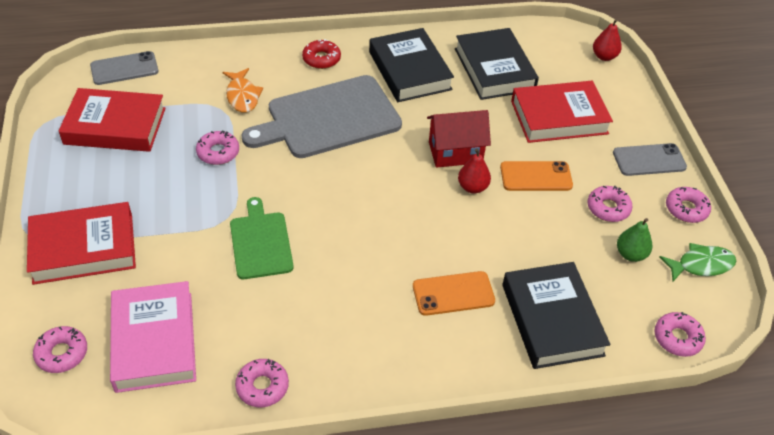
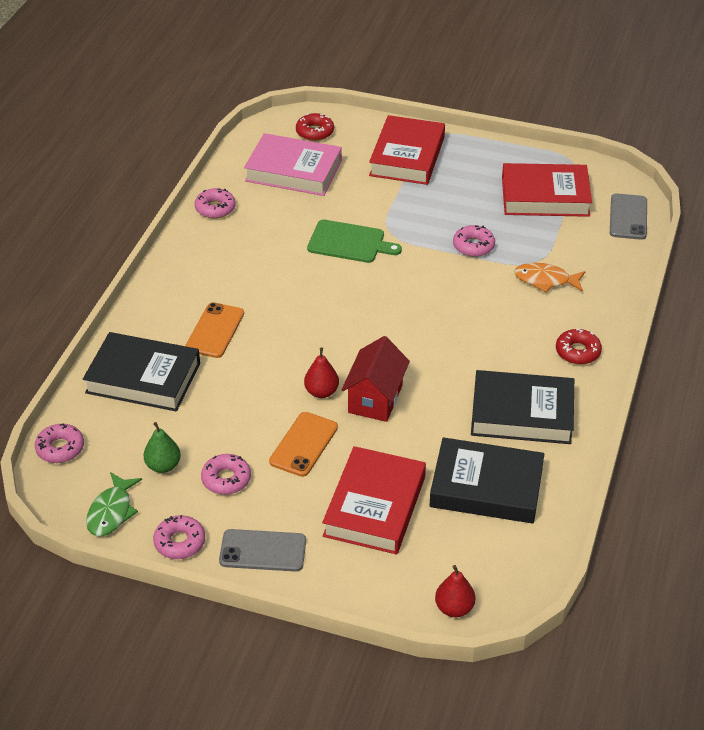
camera: 120 degrees right, 5 degrees down
(62, 353) = (315, 132): pink donut -> red donut
(115, 126) = (545, 196): red book -> red book turned 60 degrees clockwise
(329, 118) = (479, 327): grey cutting board -> none
(649, 160) = (263, 551): grey phone -> grey phone turned 75 degrees clockwise

